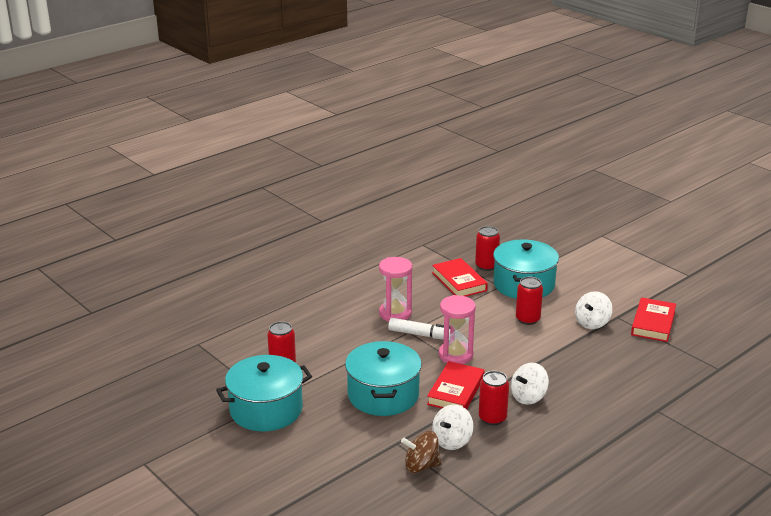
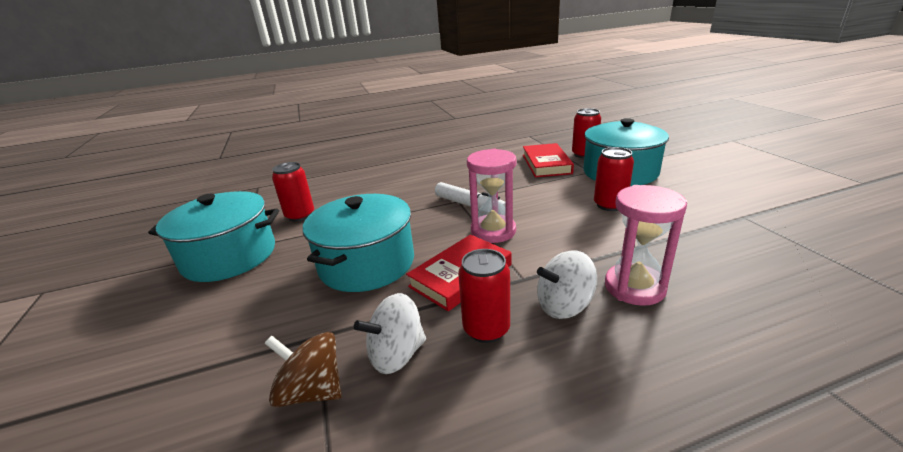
camera: 25 degrees right, 0 degrees up
(395, 313) = (458, 183): pink hourglass -> pink hourglass (634, 287)
(592, 323) = (703, 219): white spinning top -> none
(653, 323) = (807, 231): red book -> none

